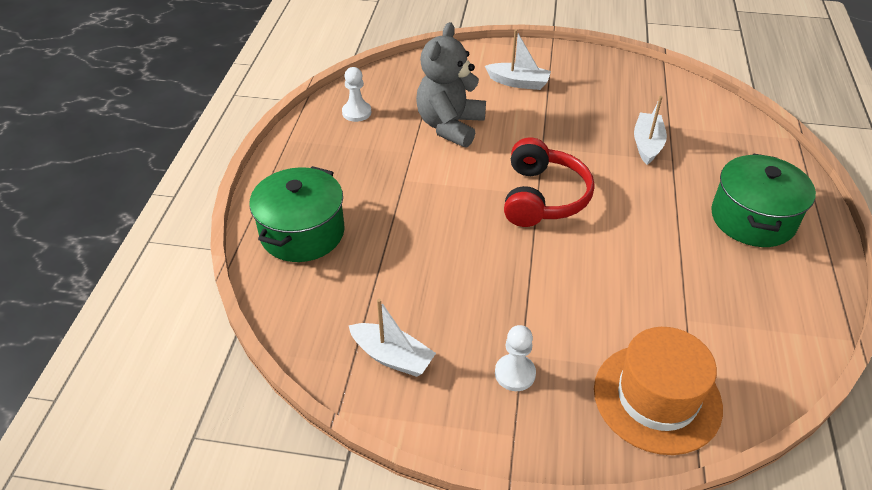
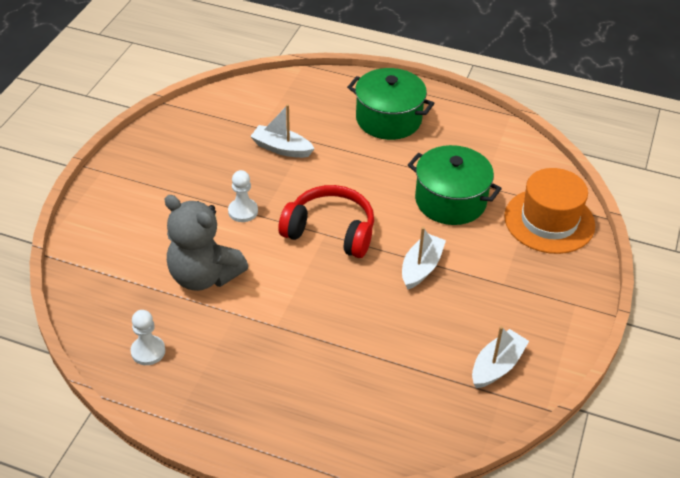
camera: 80 degrees left, 0 degrees up
(302, 232) = (332, 418): green pot -> green pot (450, 201)
(515, 373) = (521, 292): white pawn -> white pawn (243, 211)
(518, 82) = (152, 209): white boat -> white boat (421, 267)

